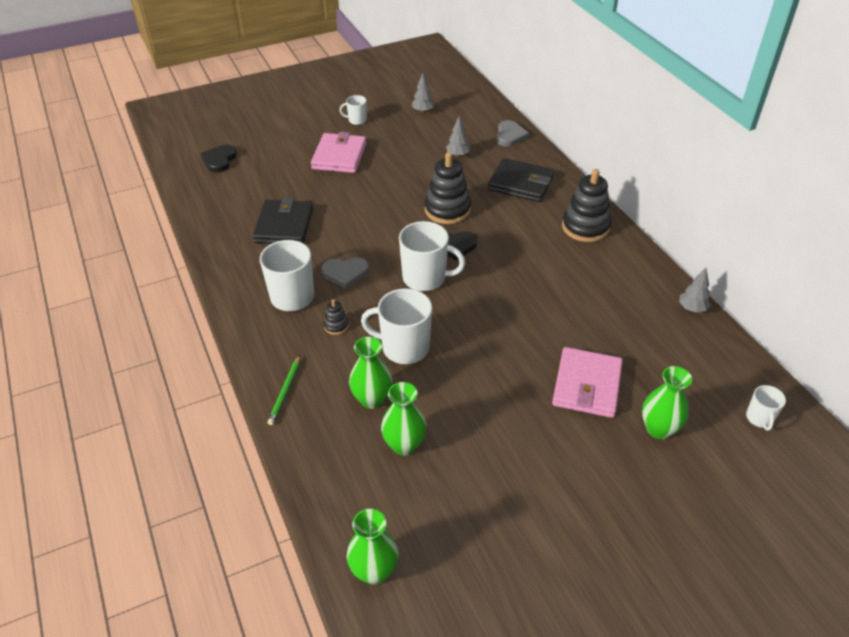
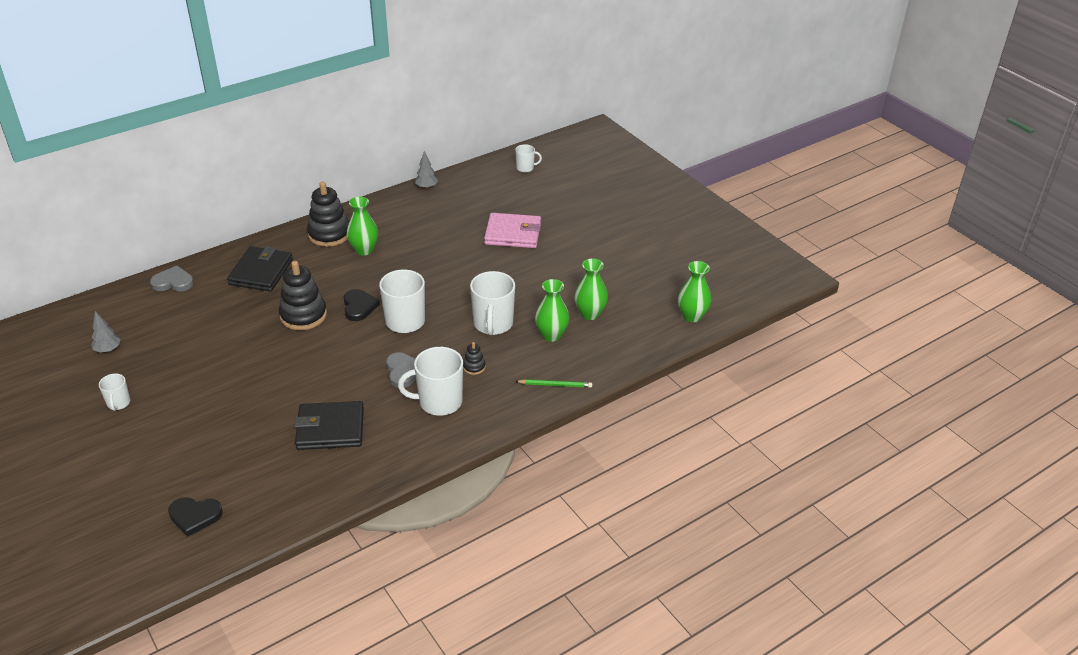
camera: 100 degrees left, 5 degrees down
(339, 156) = (198, 406): pink wallet -> none
(457, 155) = (206, 316): grey tree -> none
(658, 429) = (544, 205): green vase -> green vase (364, 250)

